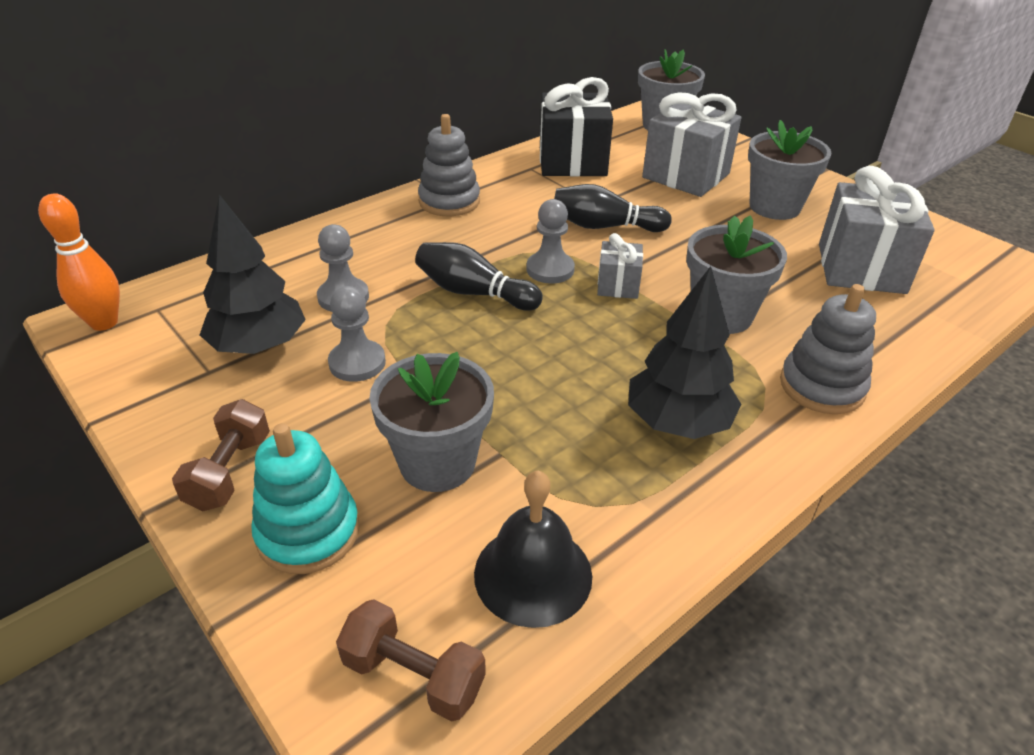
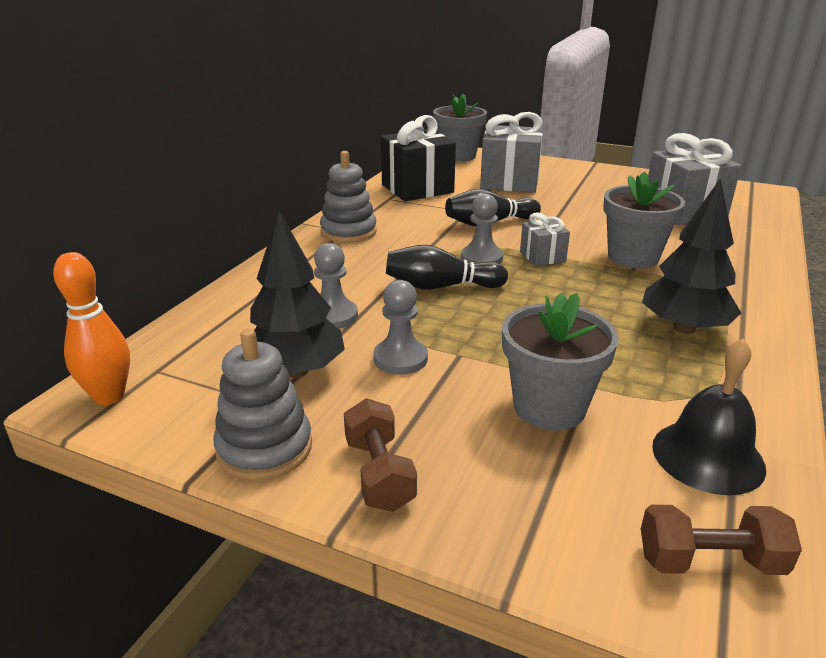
camera: 25 degrees left, 10 degrees down
(308, 532) = (504, 493): turquoise stacking toy -> none
(774, 207) = (590, 189): grey flower pot -> none
(822, 386) = (743, 282): grey stacking toy -> grey stacking toy (264, 448)

